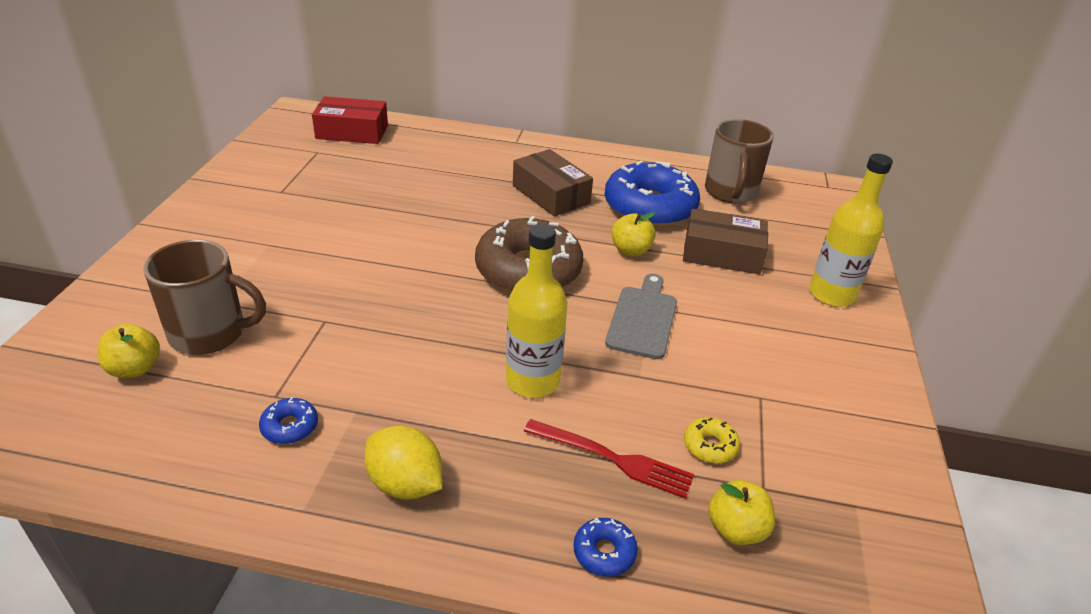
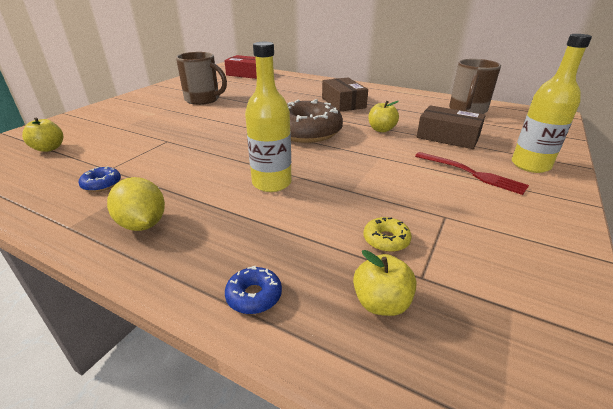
camera: 20 degrees right, 5 degrees down
(210, 333) = (101, 139): brown mug -> brown mug (203, 99)
(614, 459) = (302, 235): red fork -> red fork (472, 174)
(643, 319) = (371, 162): grey cutting board -> none
(649, 207) = (405, 112): blue donut -> none

